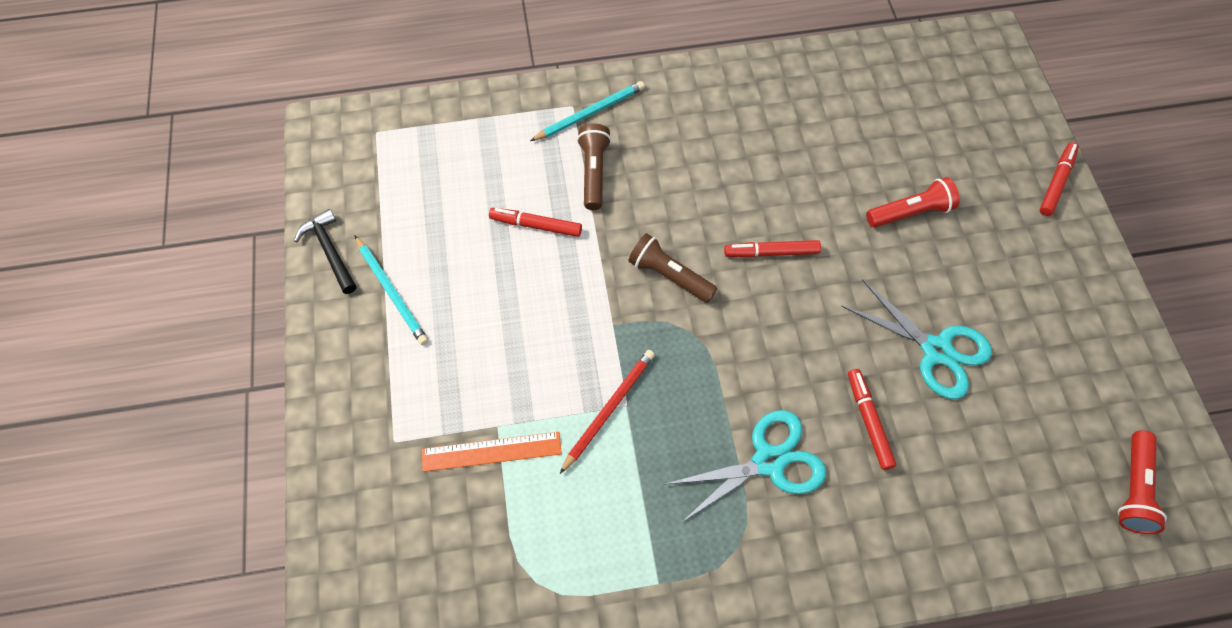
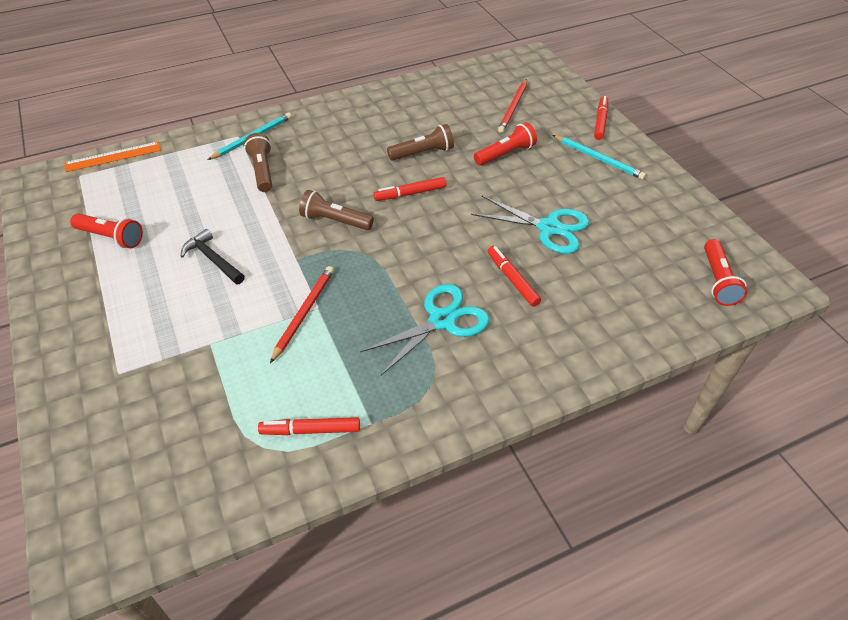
camera: 15 degrees left, 15 degrees down
(330, 251) = (46, 256): black hammer -> black hammer (213, 259)
(392, 292) = (104, 272): turquoise pencil -> turquoise pencil (598, 159)
(404, 240) = (111, 237): none -> red flashlight
(491, 451) = (207, 362): orange ruler -> orange ruler (113, 157)
(536, 225) = (221, 209): red marker -> red marker (310, 430)
(802, 186) = (423, 153): none -> brown flashlight
(941, 131) = (513, 108): none -> red pencil

